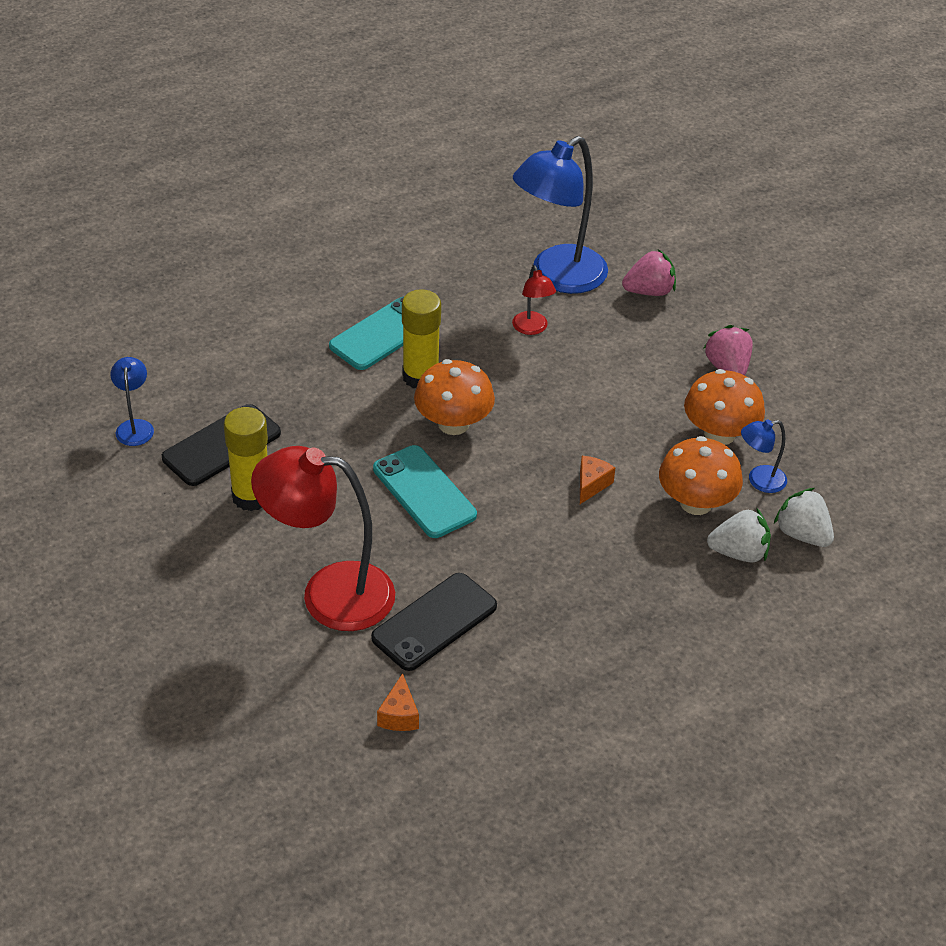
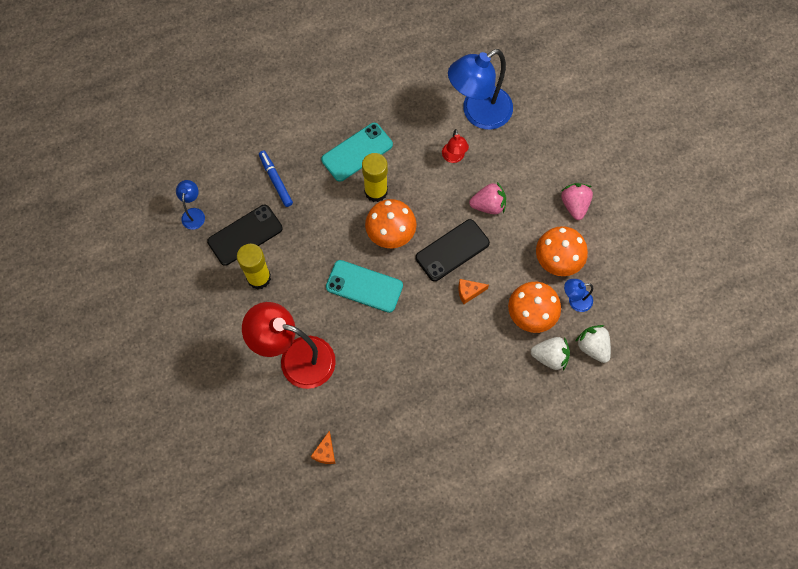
camera: 10 degrees right, 25 degrees up
(261, 376) = (276, 180): none -> blue marker
(424, 492) = (364, 286): turquoise phone -> turquoise phone turned 45 degrees counterclockwise
(434, 622) = (356, 387): black phone -> black phone (452, 250)
(591, 484) = (469, 292): orange cheese -> orange cheese turned 135 degrees counterclockwise
(649, 291) = (536, 132): pink strawberry -> pink strawberry (488, 205)

